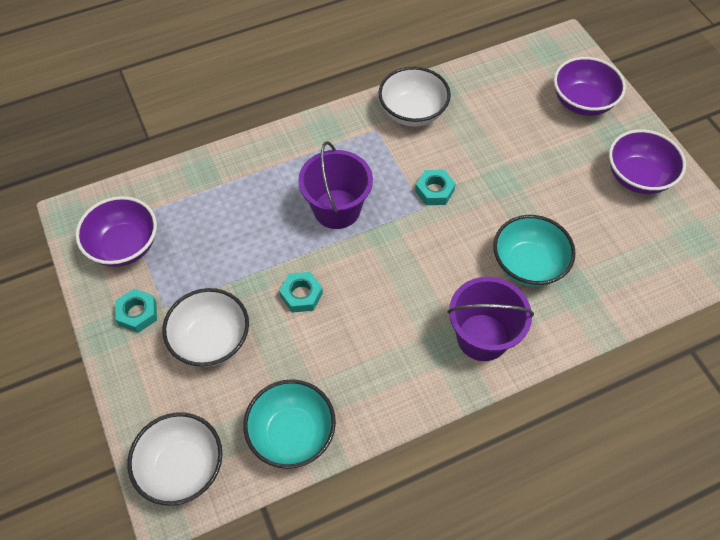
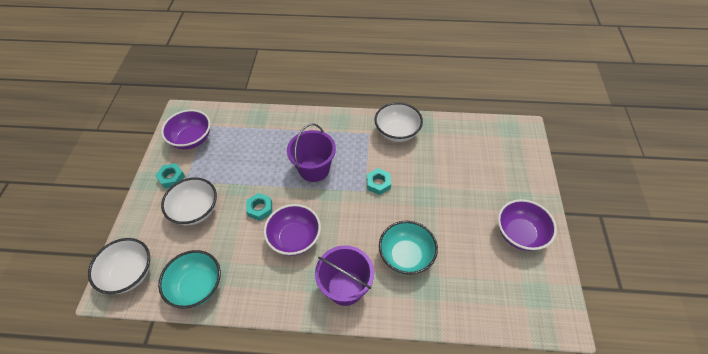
camera: 30 degrees right, 5 degrees down
(582, 102) = (512, 169): purple bowl -> purple bowl (295, 238)

